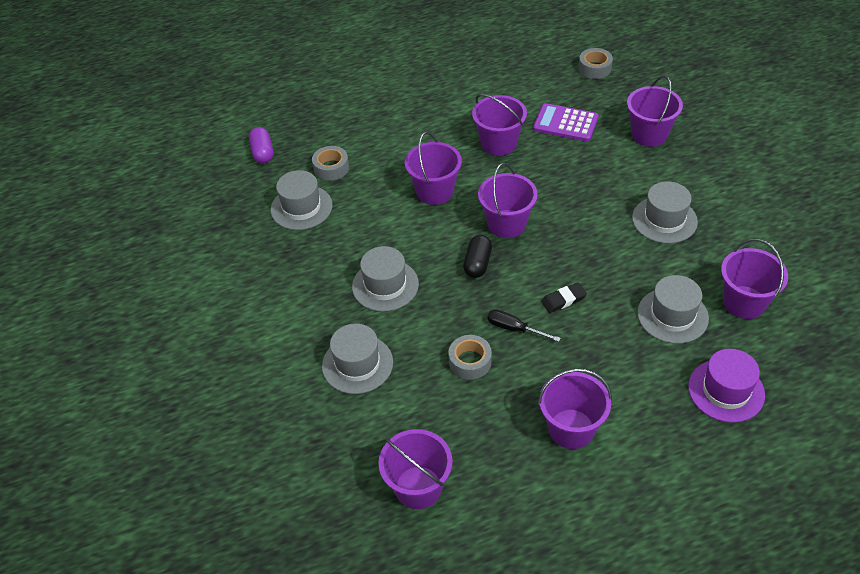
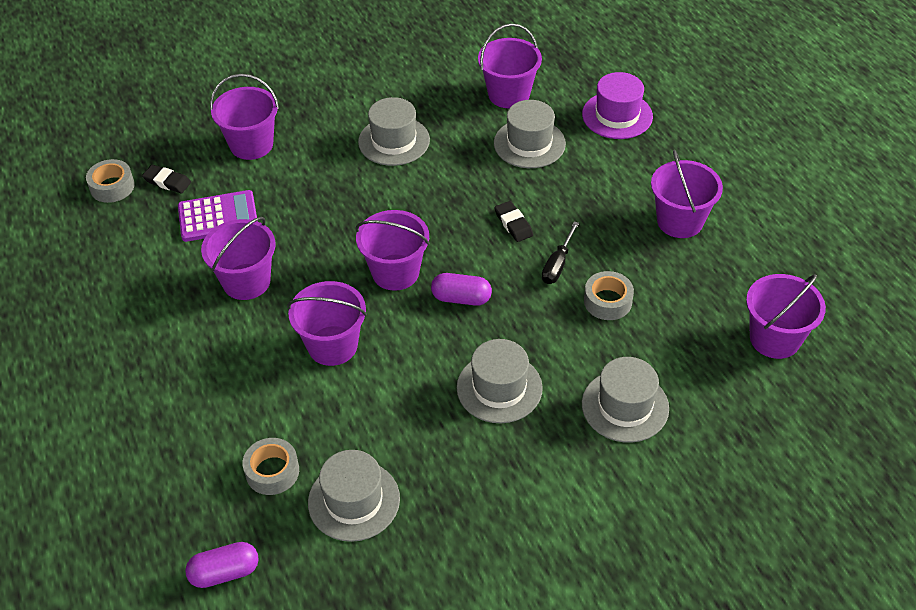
camera: 95 degrees left, 0 degrees up
(477, 264) = (461, 298): black capsule -> purple capsule
(565, 123) = (218, 217): purple calculator -> purple calculator turned 120 degrees counterclockwise
(602, 94) = (167, 181): none -> black eraser

